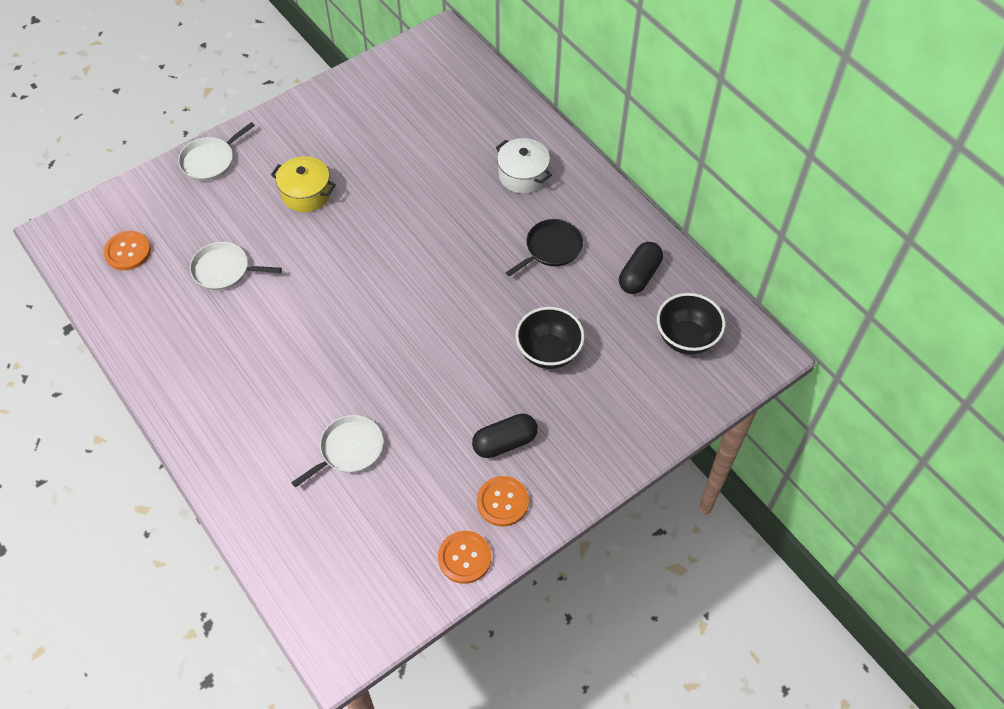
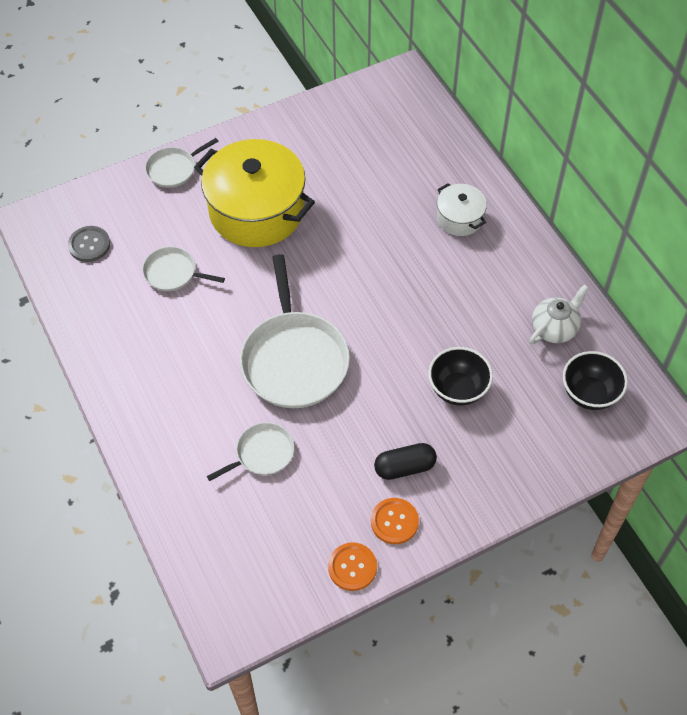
camera: 10 degrees right, 0 degrees up
(128, 251) = (89, 245): orange button -> grey button
(306, 193) = (256, 211): yellow pot -> yellow pot, size x2.06
(369, 344) = (294, 359): none -> white pan
(551, 248) = (475, 291): black pan -> none
(639, 275) = (554, 328): black capsule -> white teapot

